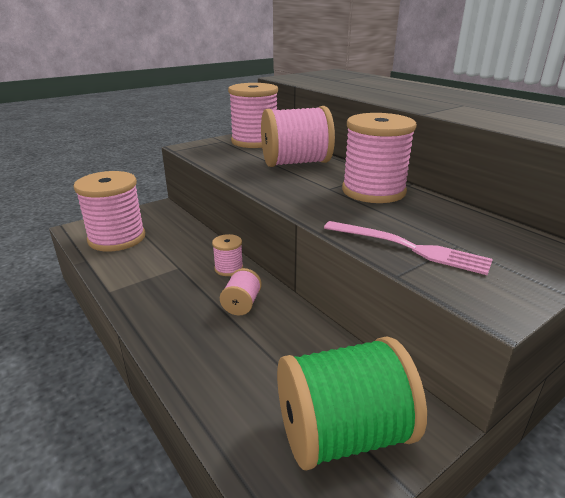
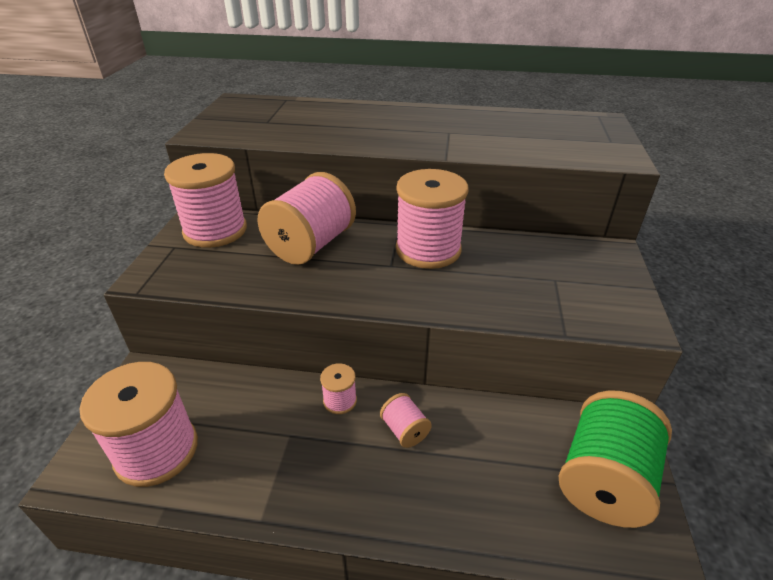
camera: 45 degrees left, 10 degrees up
(408, 248) = (535, 302): pink fork -> none

